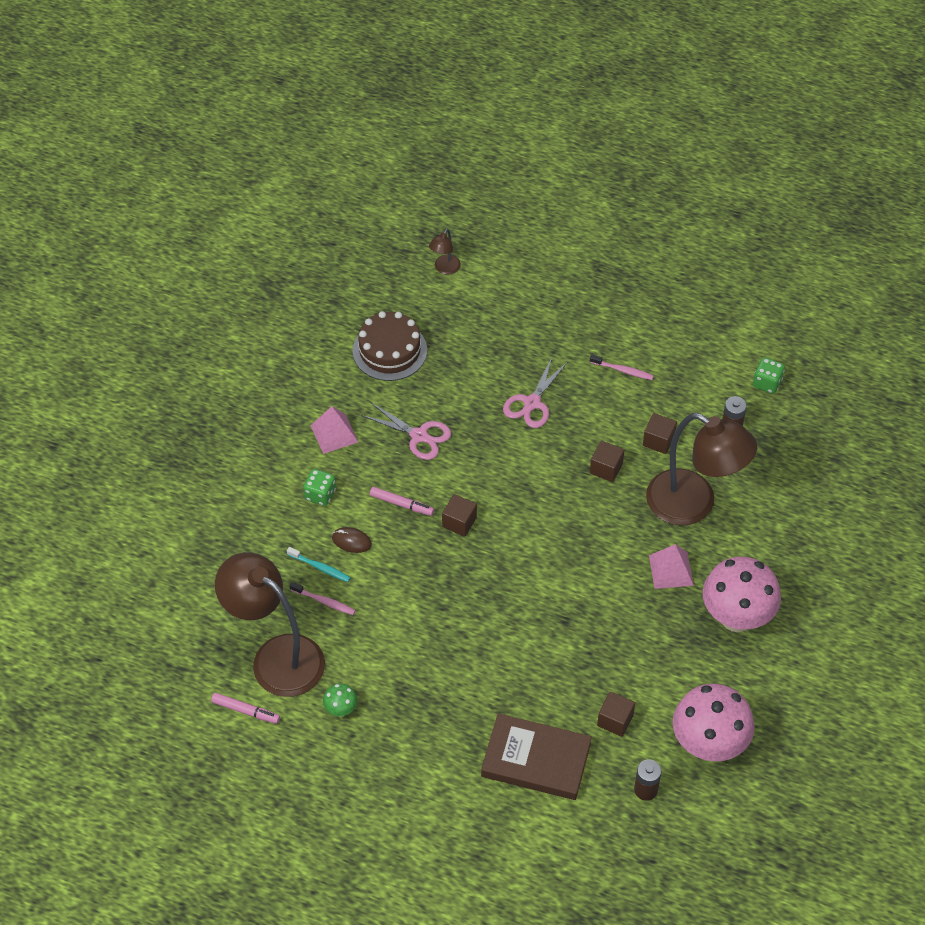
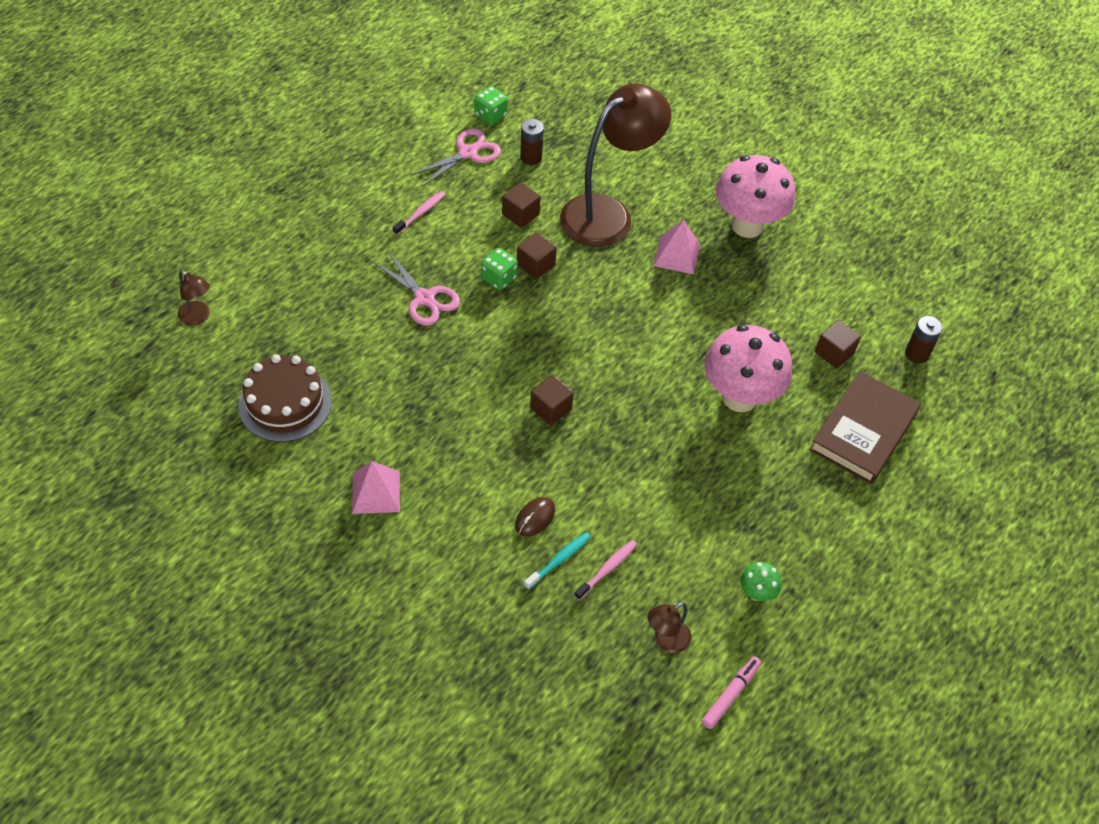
camera: 75 degrees left, 0 degrees up
(276, 657) = (666, 641): brown lamp -> brown lamp, size x0.41
(320, 494) = (457, 531): green dice -> green dice (499, 278)
(401, 504) = (504, 454): pink marker -> none
(419, 436) = (419, 410): pink scissors -> pink scissors (468, 153)
(708, 745) = (879, 291): pink mushroom -> pink mushroom (739, 397)

